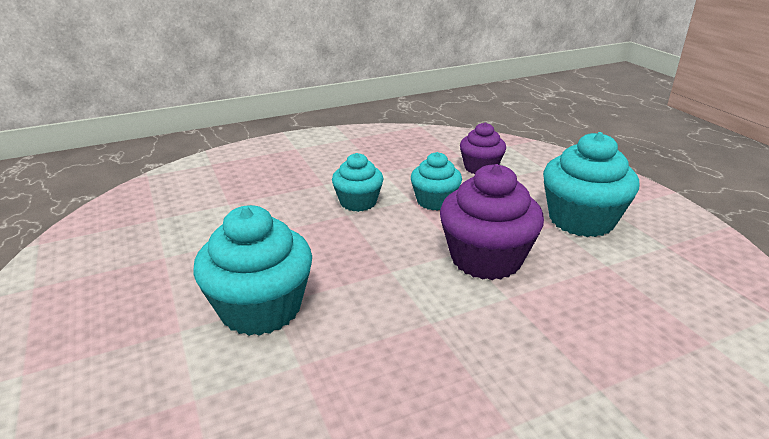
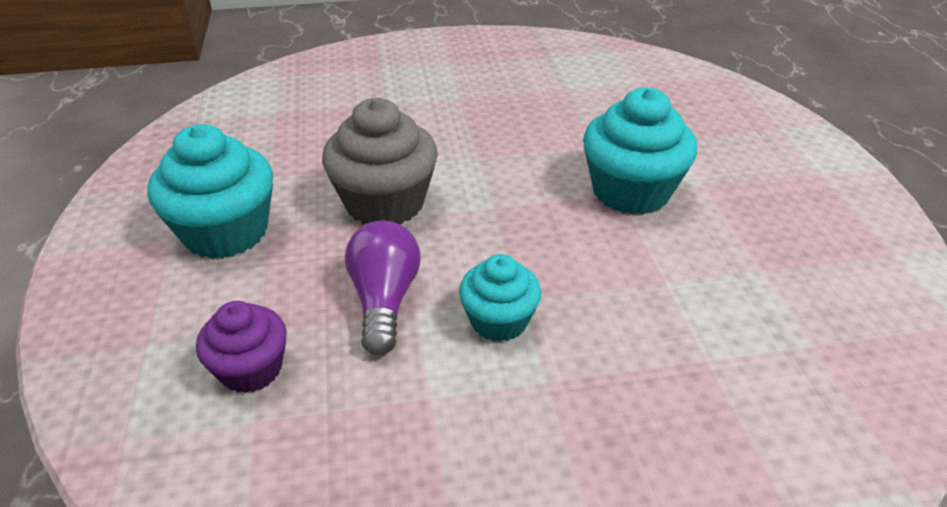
camera: 165 degrees left, 10 degrees up
(435, 201) = (384, 300): turquoise cupcake -> purple light bulb
(486, 259) = (385, 203): purple cupcake -> grey cupcake

